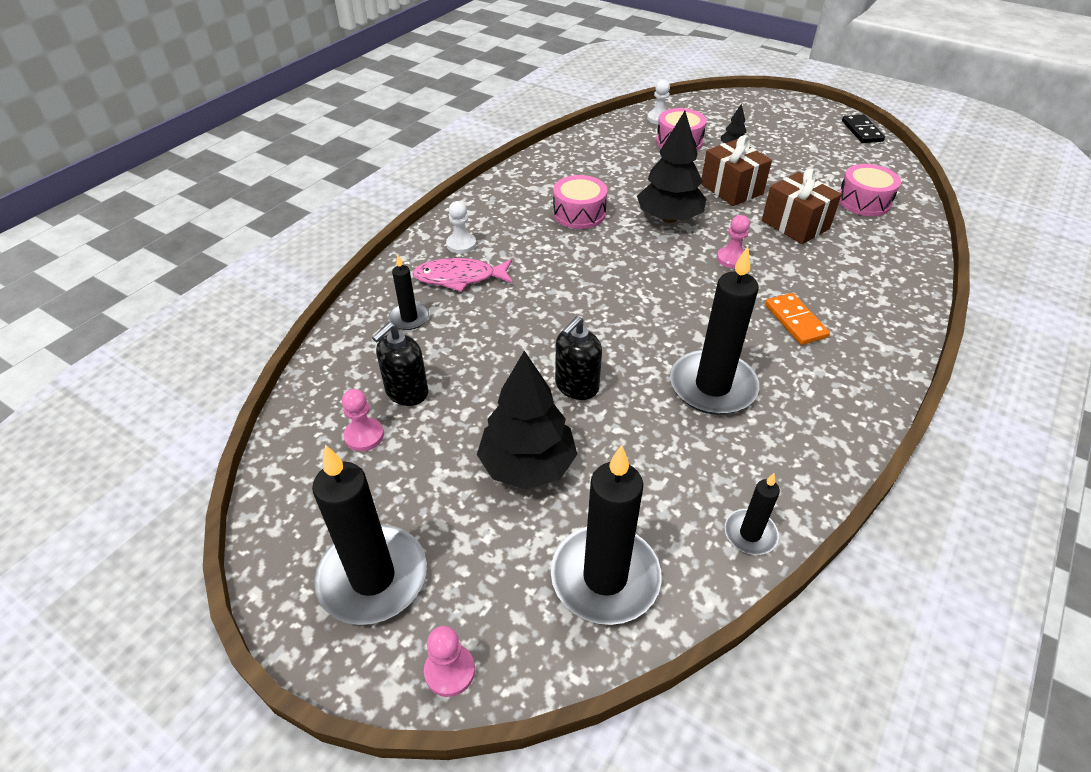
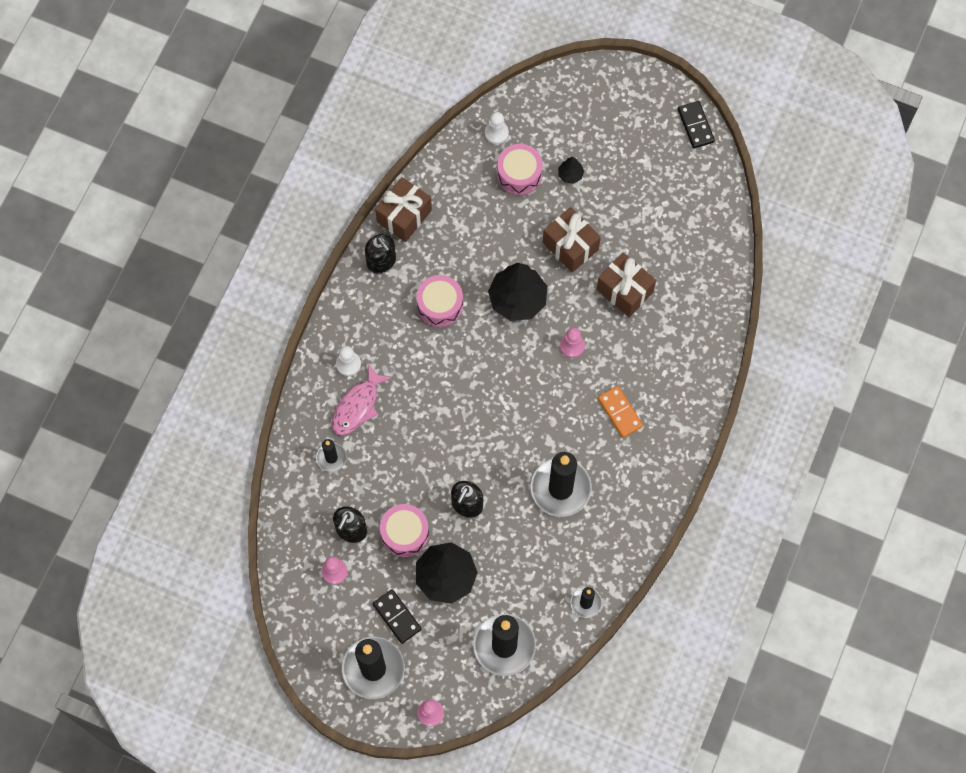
camera: 10 degrees left, 25 degrees up
(436, 507) = (396, 617): none -> black domino
(459, 278) = (357, 406): pink fish -> pink fish turned 45 degrees counterclockwise
(523, 179) = (381, 261): none -> black soap dispenser
(555, 155) = (404, 216): none -> brown gift
(864, 201) = (685, 246): pink drum -> pink drum (405, 533)

